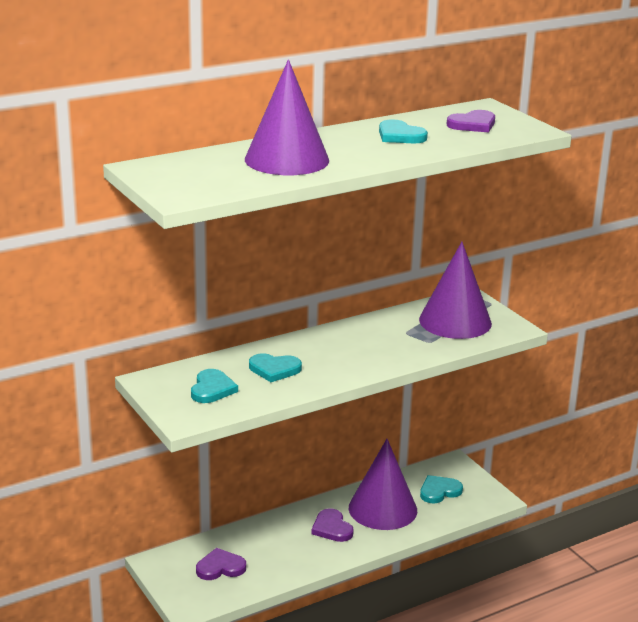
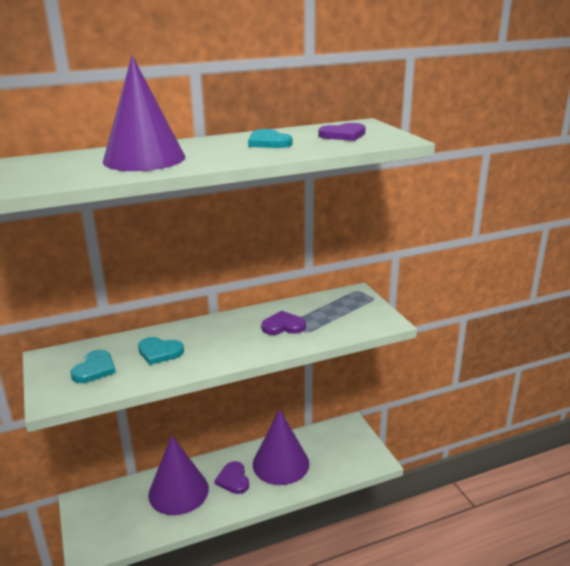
camera: 10 degrees right, 0 degrees up
(220, 567) = (128, 512): purple heart -> purple heart (283, 326)
(439, 491) = (332, 450): turquoise heart -> none
(455, 321) = (337, 313): purple cone -> purple cone (178, 491)

